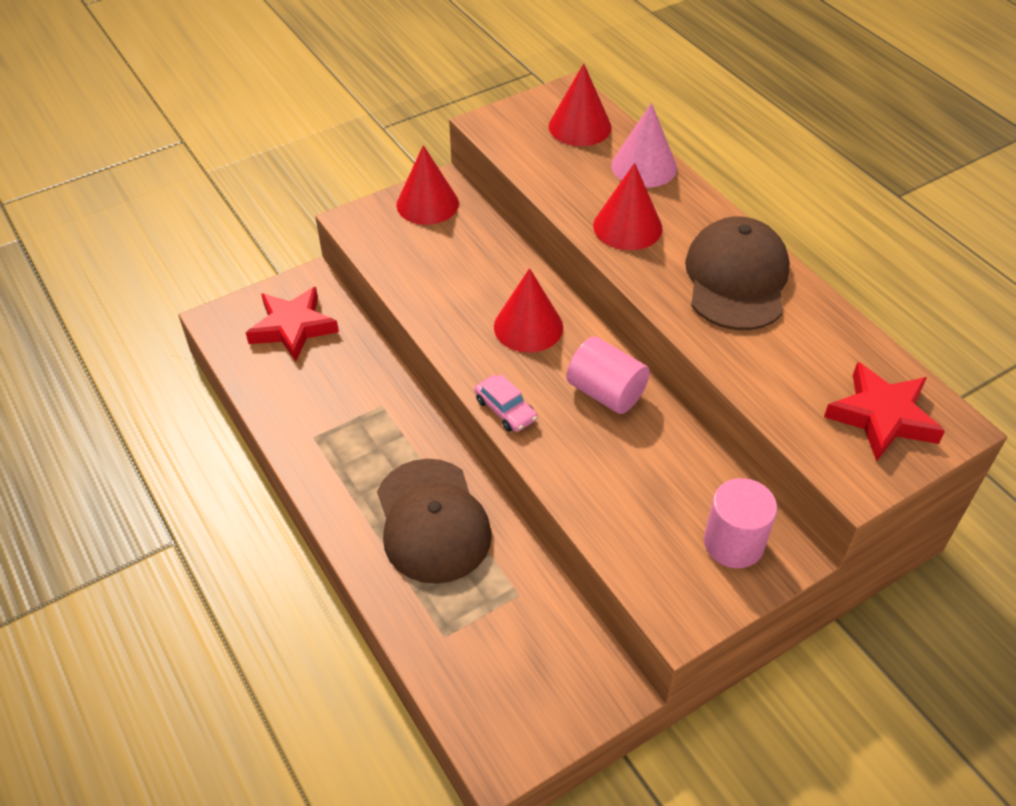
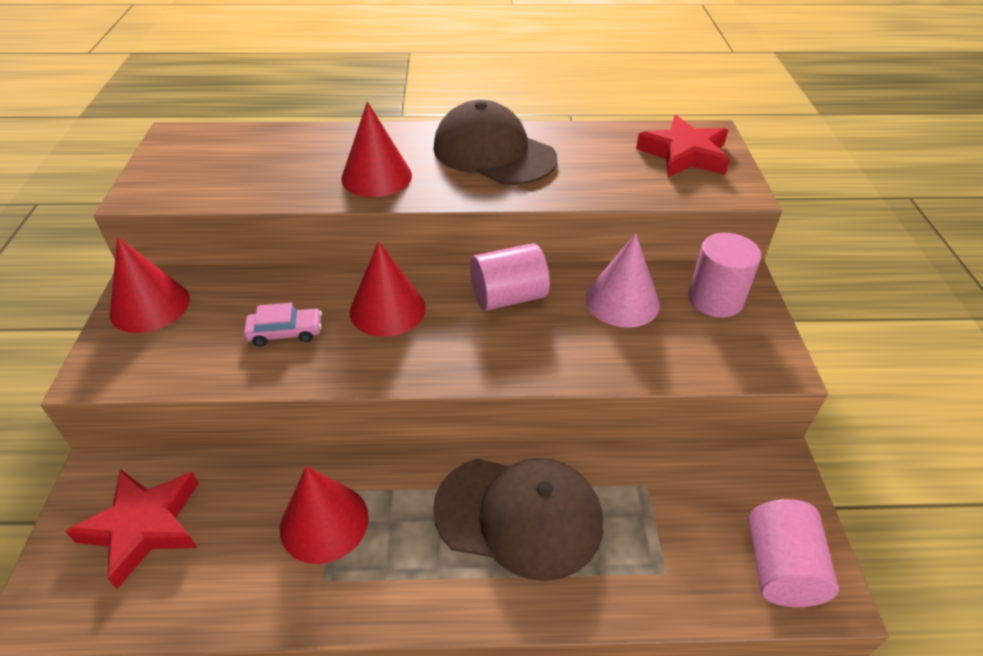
camera: 60 degrees left, 5 degrees down
(500, 718) = (780, 568): none -> pink cylinder
(505, 409) = (474, 371): pink car -> pink car (285, 332)
(580, 126) = (224, 149): red cone -> red cone (324, 522)
(644, 166) = (318, 140): pink cone -> pink cone (622, 301)

